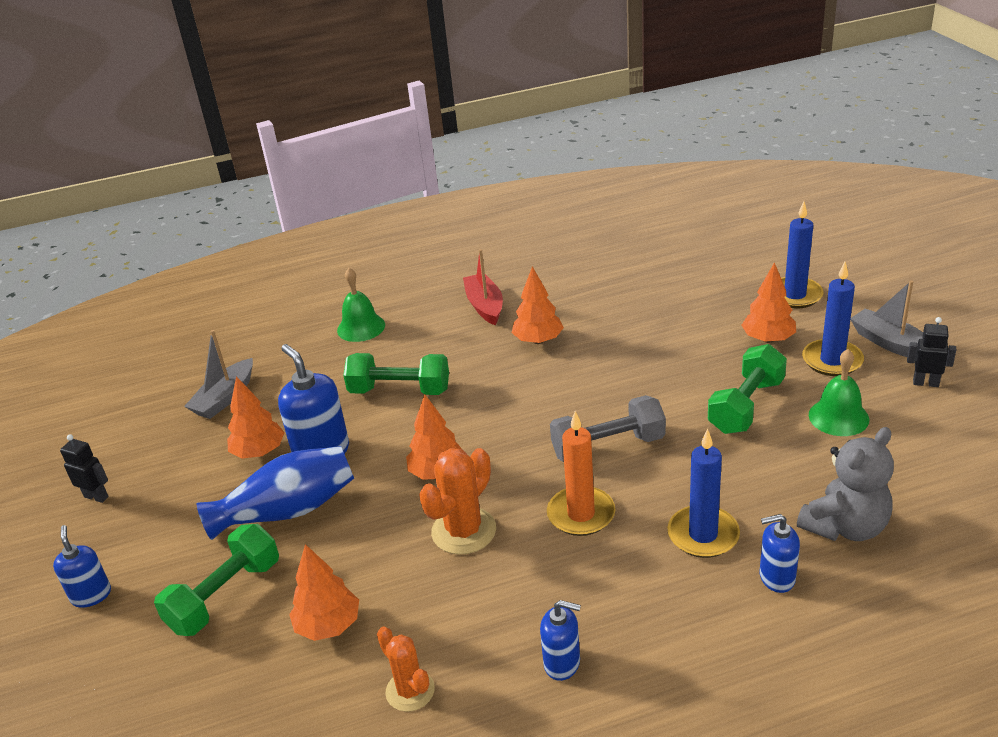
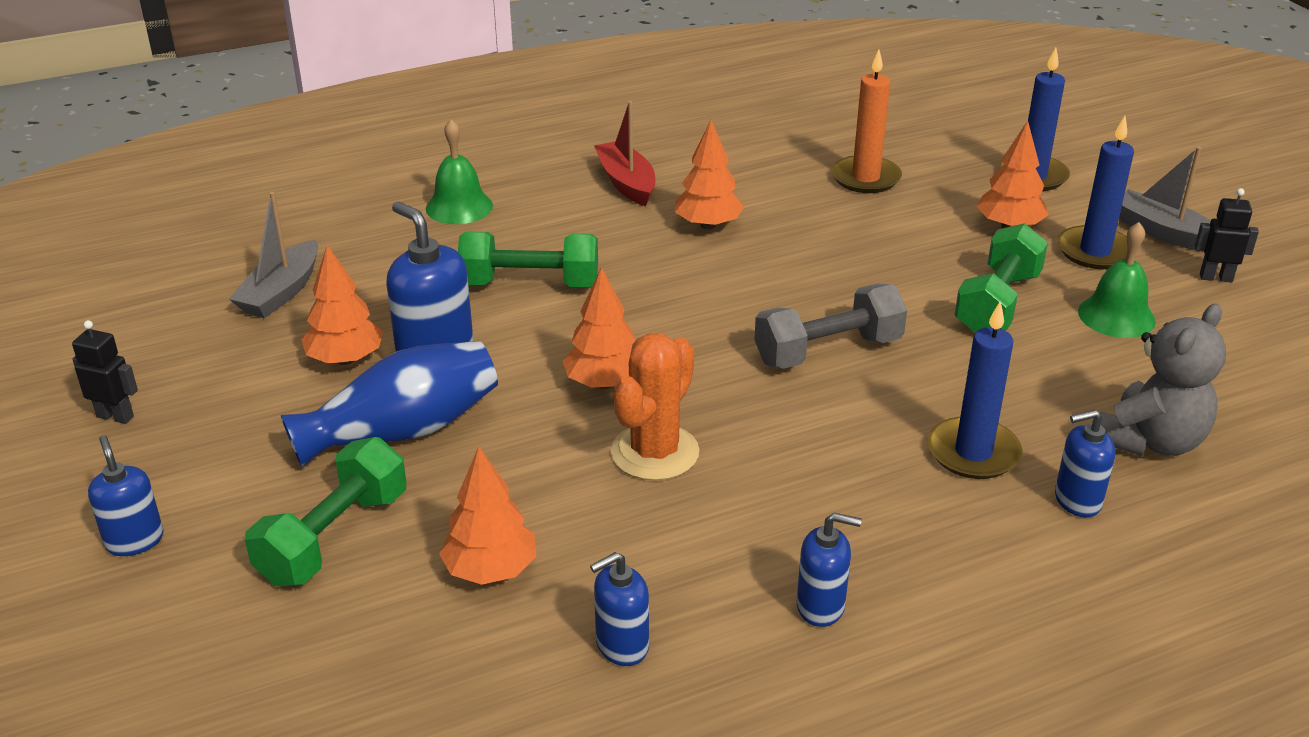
camera: 10 degrees left, 0 degrees up
(410, 691) = (621, 646): orange cactus -> blue soap dispenser
(581, 514) = (808, 430): orange candle -> orange candle (865, 178)

